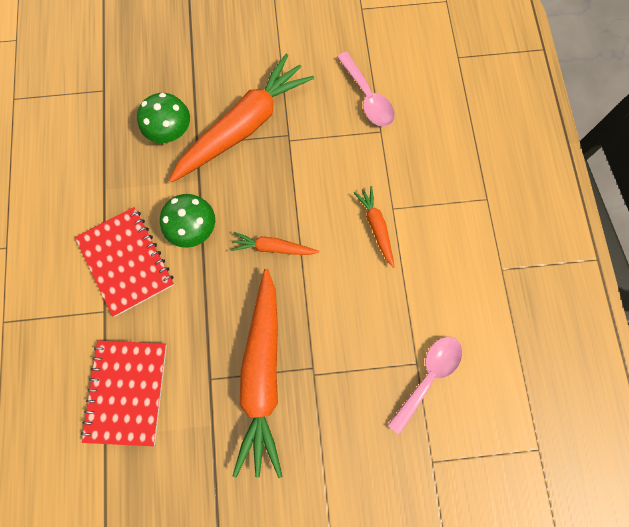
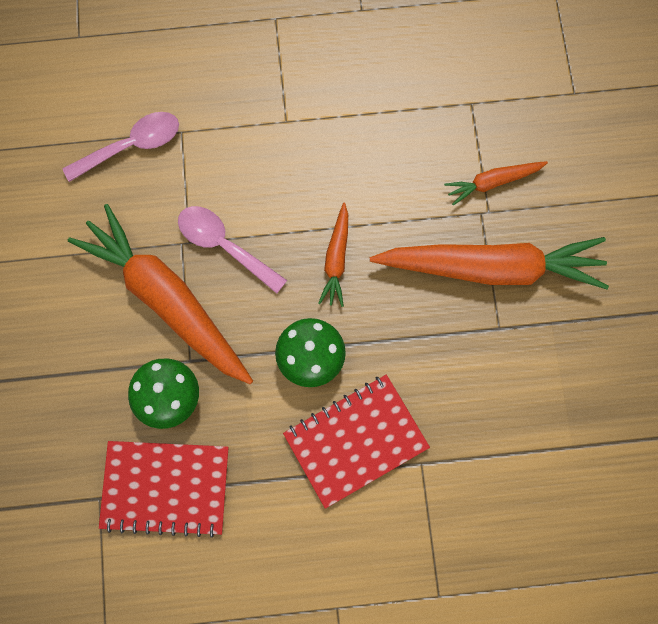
camera: 90 degrees left, 0 degrees up
(127, 392) = (519, 425): red notebook -> red notebook (165, 488)
(376, 227) = (310, 140): orange carrot -> orange carrot (493, 182)
(428, 377) = (485, 92): pink spoon -> pink spoon (224, 246)

